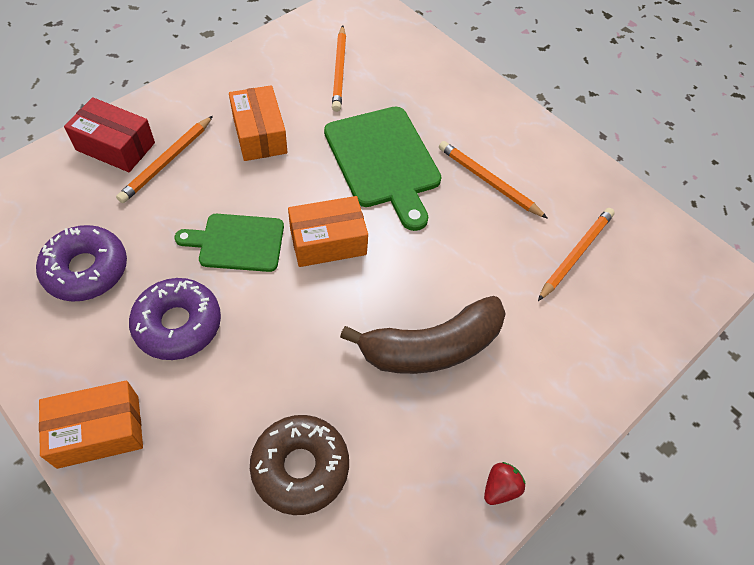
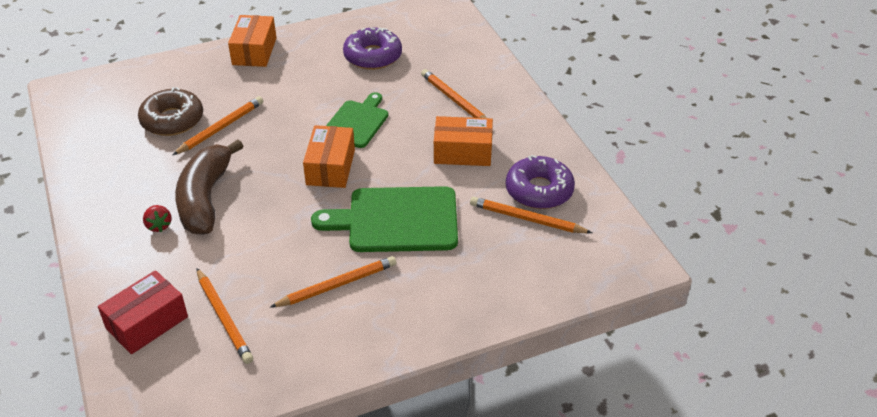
camera: 115 degrees right, 15 degrees down
(115, 146) = (482, 78): red box -> red box (147, 323)
(178, 324) = (305, 87): purple donut -> purple donut (539, 190)
(297, 392) = (221, 128): none -> orange pencil
(500, 488) = (86, 202): red strawberry -> red strawberry (159, 225)

